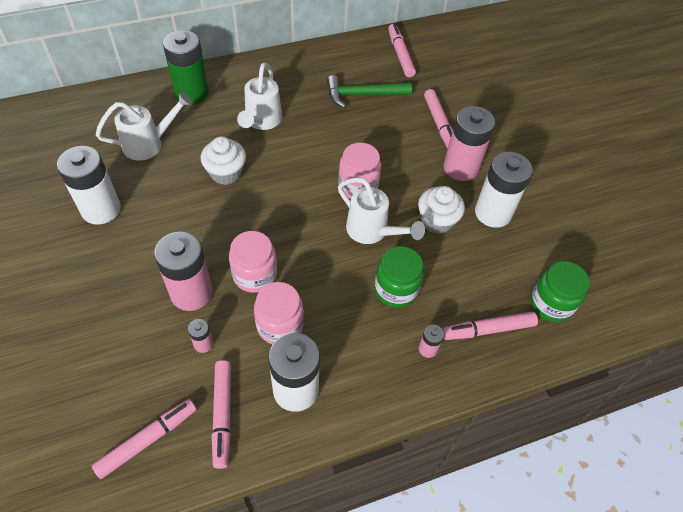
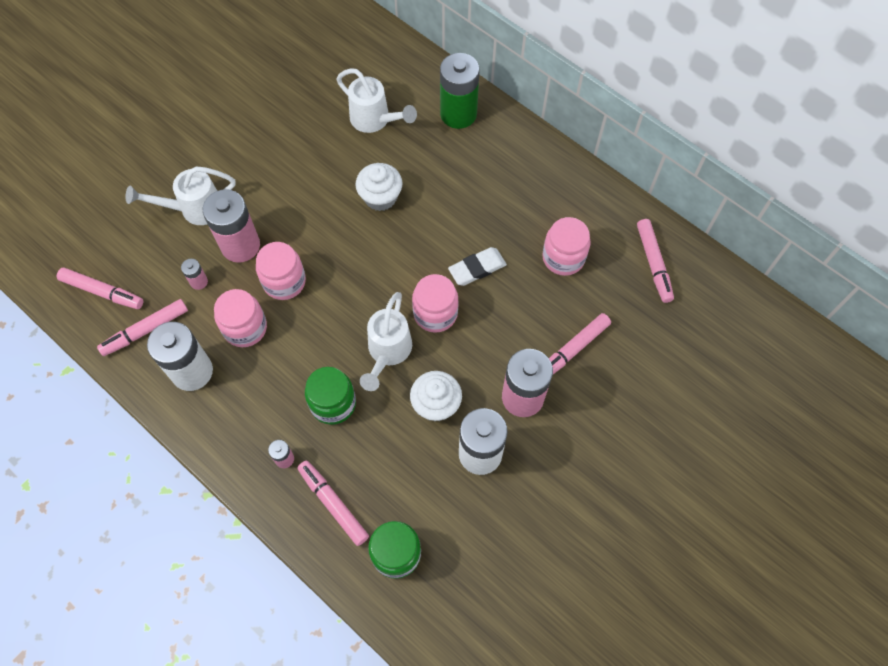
camera: 65 degrees right, 10 degrees up
(101, 209) = (284, 131): white battery -> none
(261, 121) = (462, 189): white watering can -> white watering can (194, 209)
(337, 144) = (477, 268): none -> white eraser
(363, 95) = (563, 257): green hammer -> pink jar
(400, 54) = (653, 263): pink marker -> pink marker turned 120 degrees clockwise

